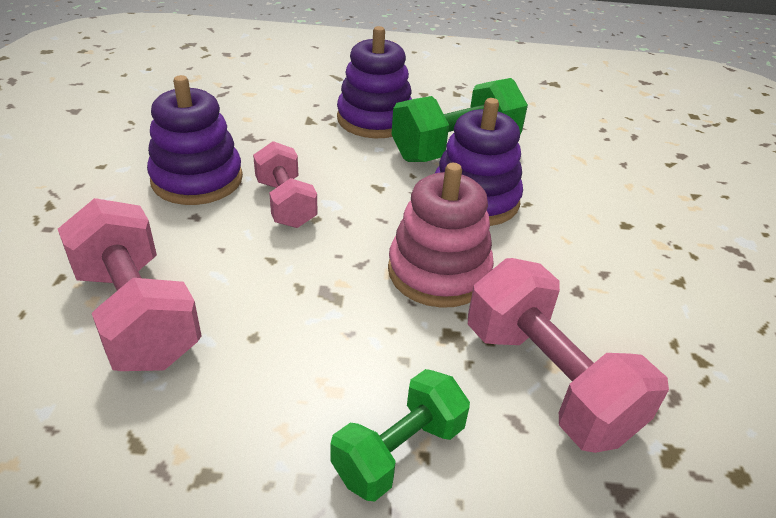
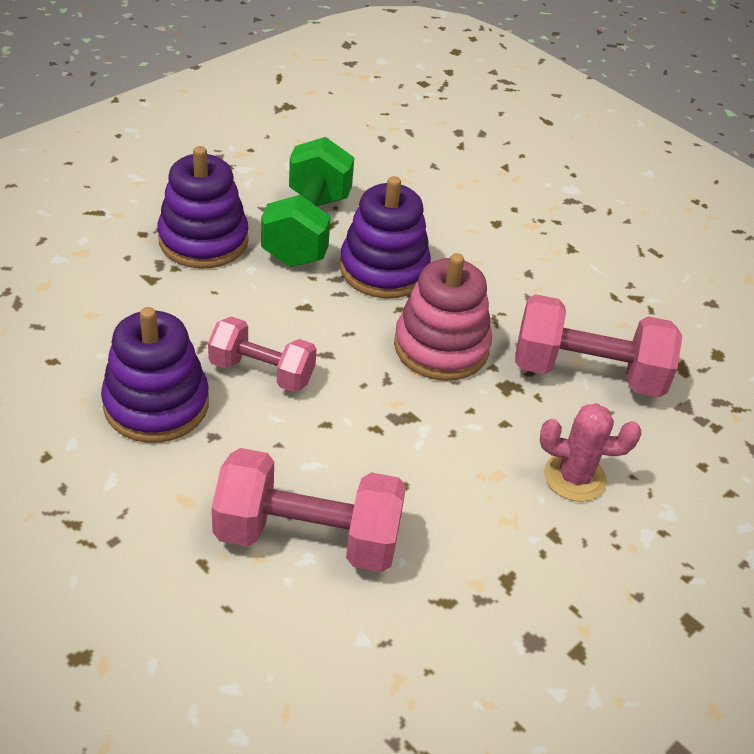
camera: 50 degrees left, 5 degrees up
(399, 451) = (574, 477): green dumbbell -> pink cactus

